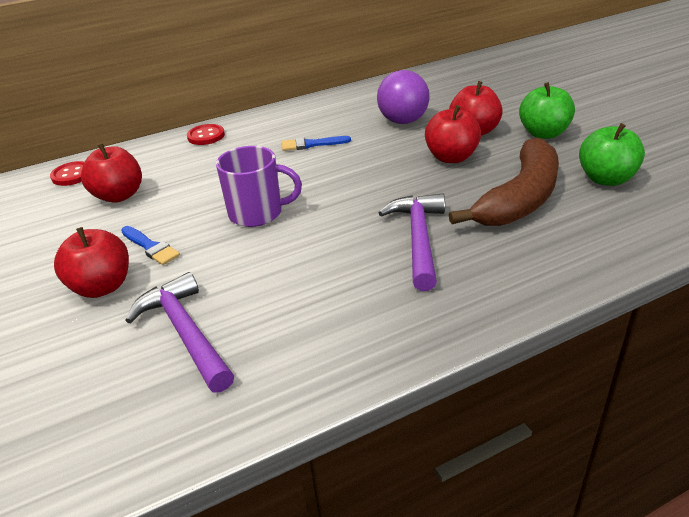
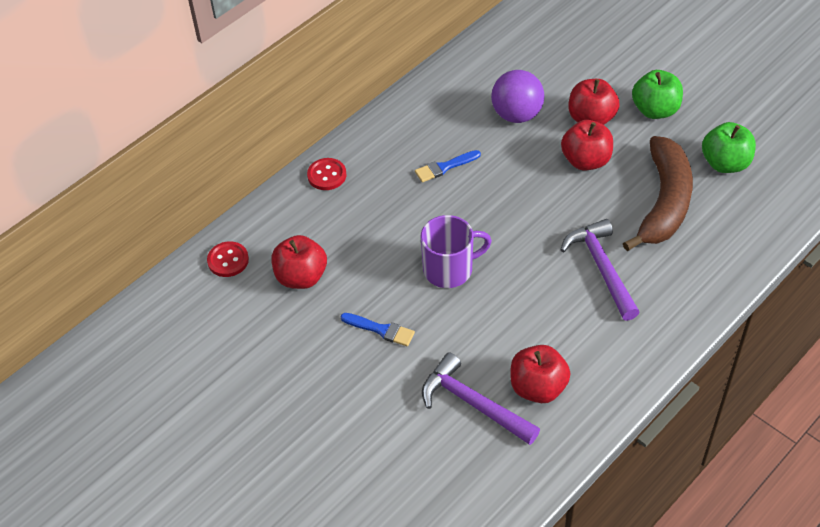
camera: 20 degrees left, 15 degrees up
(102, 287) = (372, 380): red apple -> red apple (538, 387)

